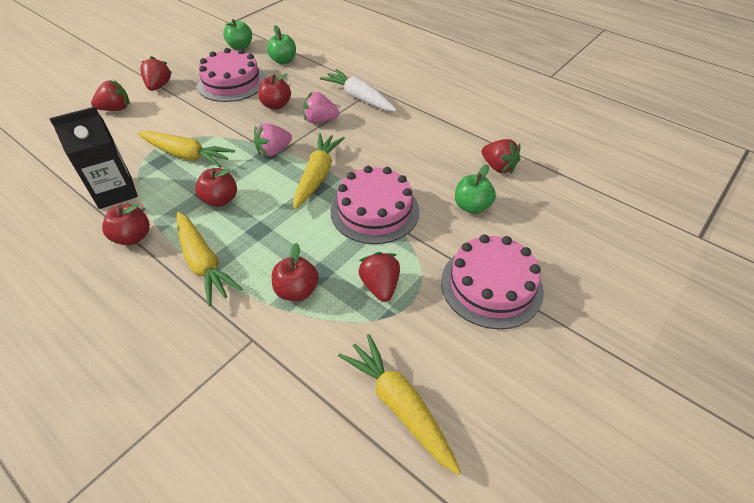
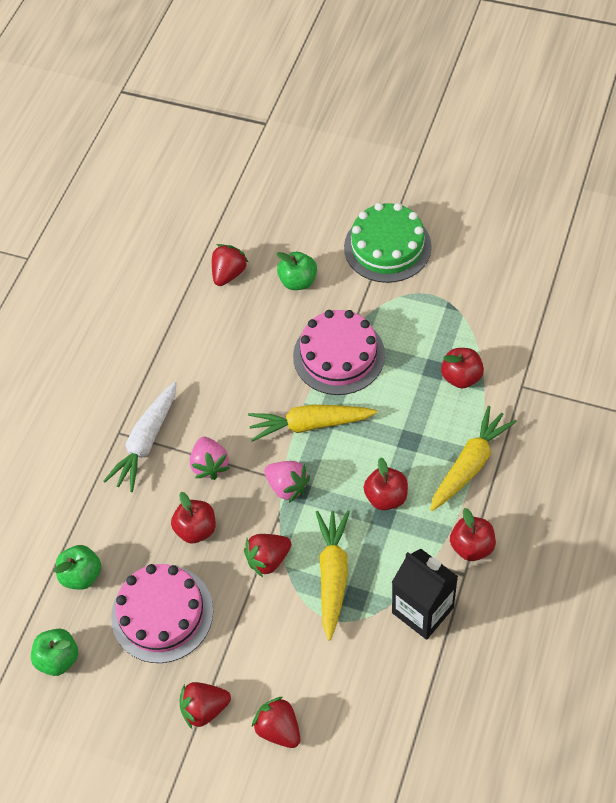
camera: 105 degrees left, 10 degrees up
(380, 286) = (426, 320): red strawberry -> red strawberry (268, 559)
(399, 405) = (521, 275): yellow carrot -> none
(491, 285) = (387, 247): pink cake -> green cake

